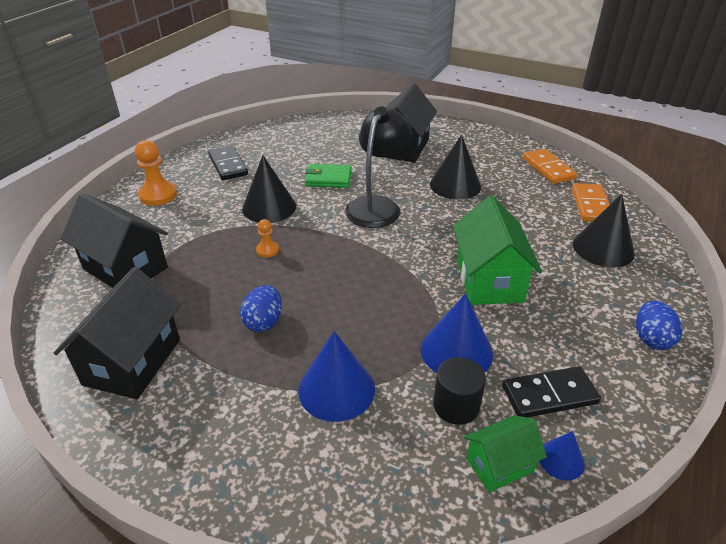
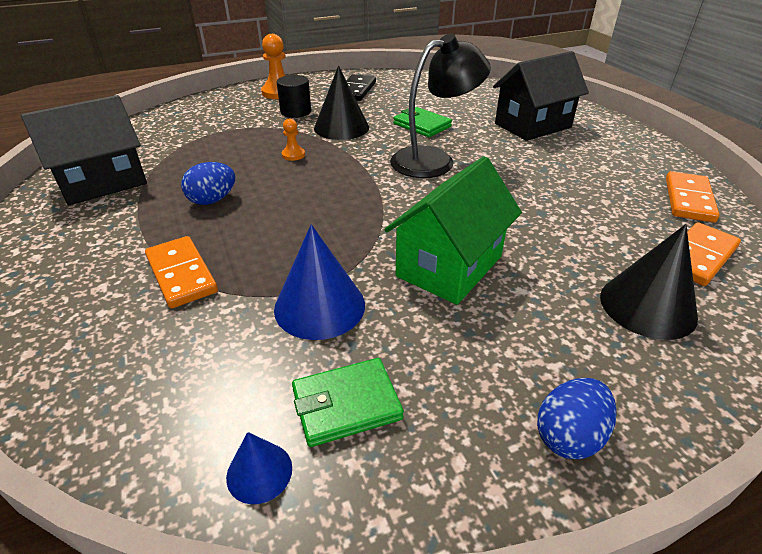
camera: 40 degrees right, 0 degrees up
(125, 268) = (189, 127): black house -> none
(336, 389) = (182, 274): blue cone -> orange domino
(455, 185) = (542, 173): black cone -> none
(456, 406) = (246, 349): black cylinder -> black cylinder (296, 112)
(499, 465) = (198, 427): green house -> none
(549, 395) = (346, 404): black domino -> green wallet

